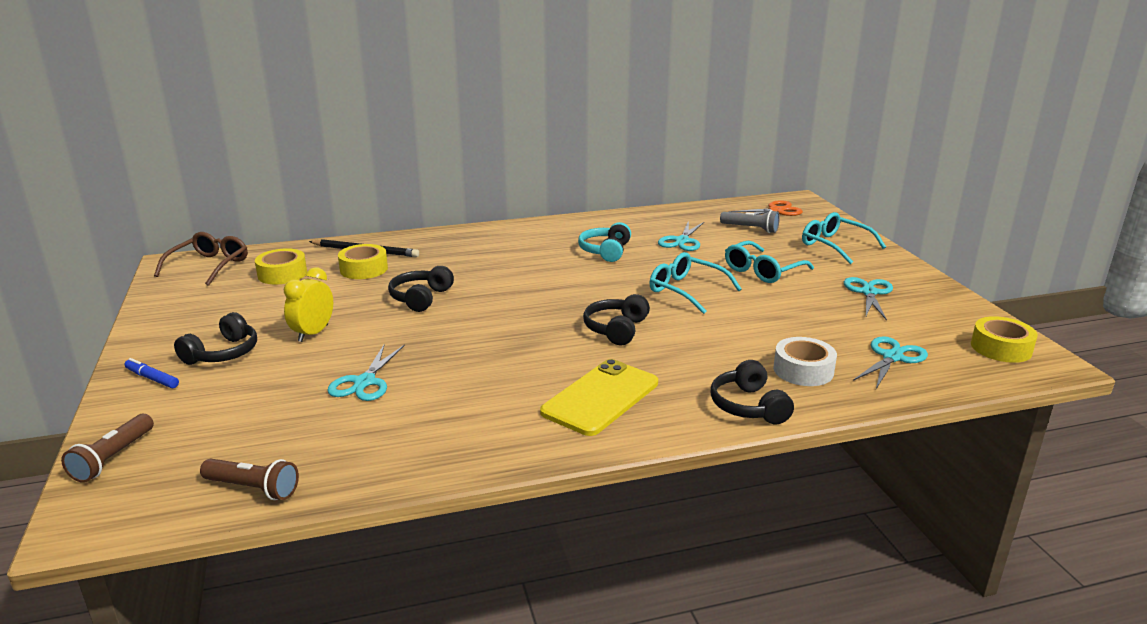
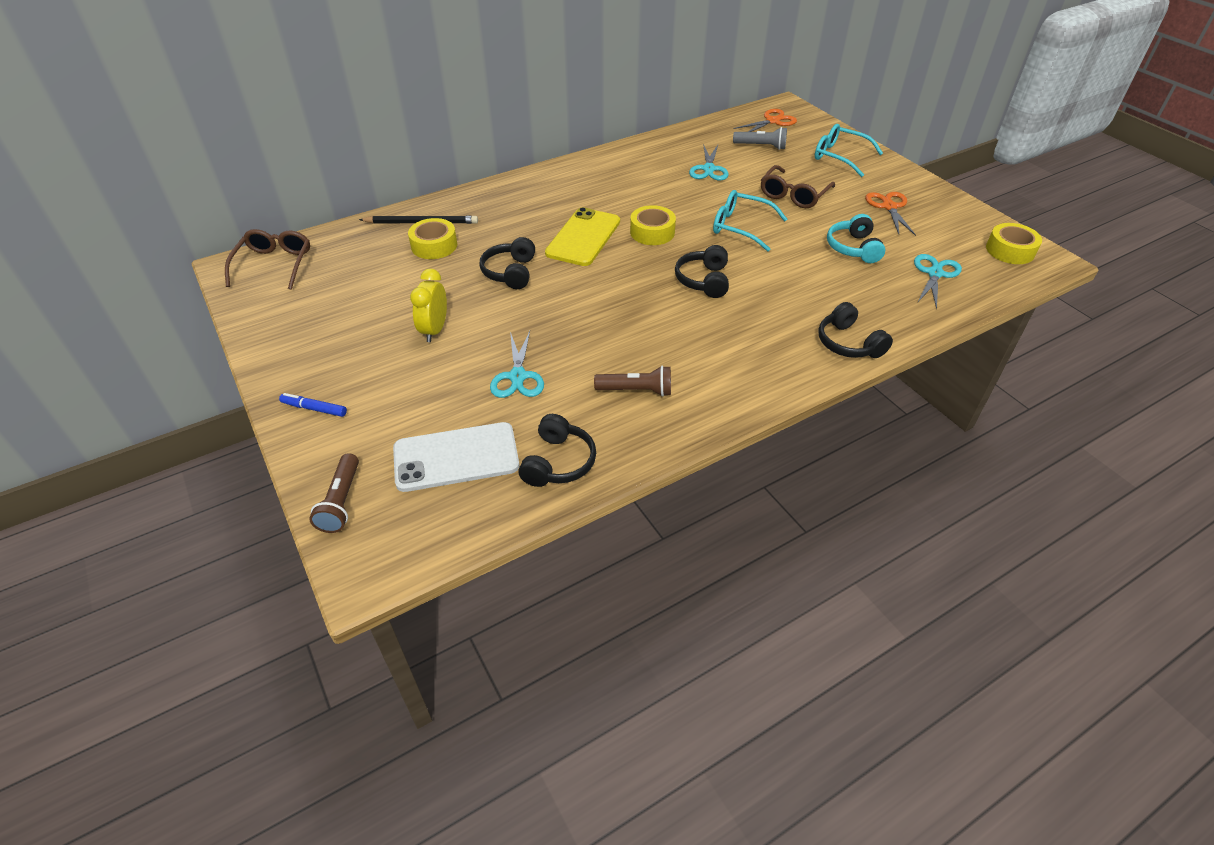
camera: 15 degrees left, 20 degrees up
(223, 353) = (363, 368): black headphones -> black headphones (558, 462)
(251, 440) = (456, 457): none -> white phone
(253, 488) = (491, 506): brown flashlight -> brown flashlight (636, 390)
(282, 274) = (357, 264): yellow tape -> yellow tape (652, 232)
(600, 397) = (728, 356): yellow phone -> yellow phone (583, 237)
(605, 251) = (648, 191): turquoise headphones -> turquoise headphones (853, 248)
(762, 271) = (793, 195): turquoise glasses -> brown glasses
(803, 370) = (873, 299): white tape -> none
(869, 292) = (889, 207): turquoise scissors -> orange scissors

